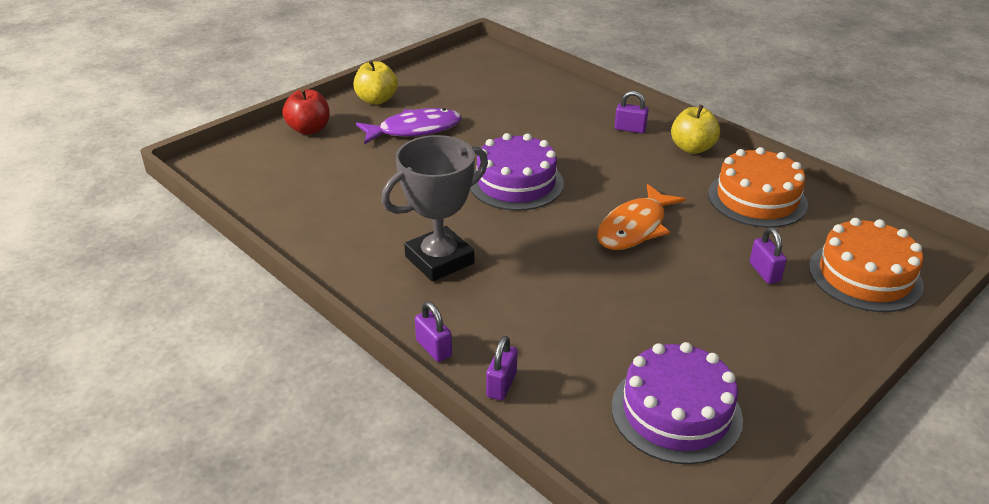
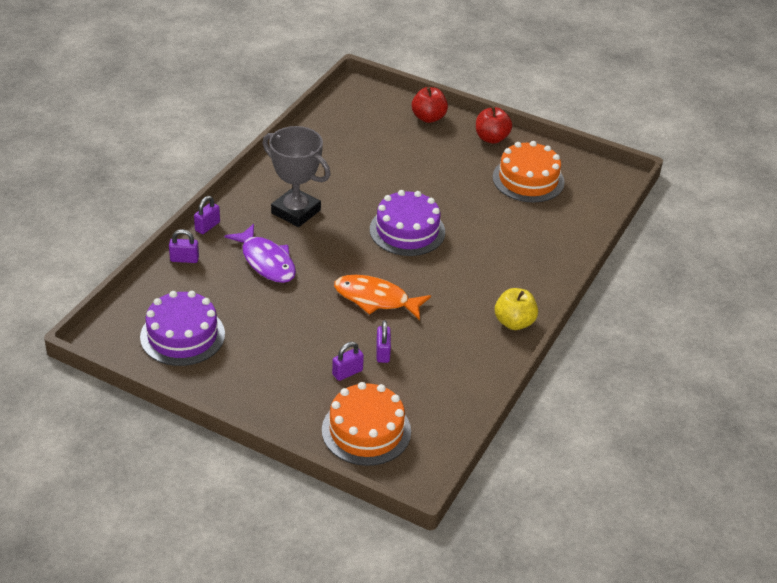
camera: 70 degrees right, 5 degrees up
(376, 100) = (491, 138): yellow apple -> red apple
(414, 130) = (456, 167): purple fish -> purple fish (266, 261)
(630, 129) = (526, 282): purple padlock -> purple padlock (383, 353)
(757, 199) = (450, 366): orange cake -> orange cake (528, 179)

